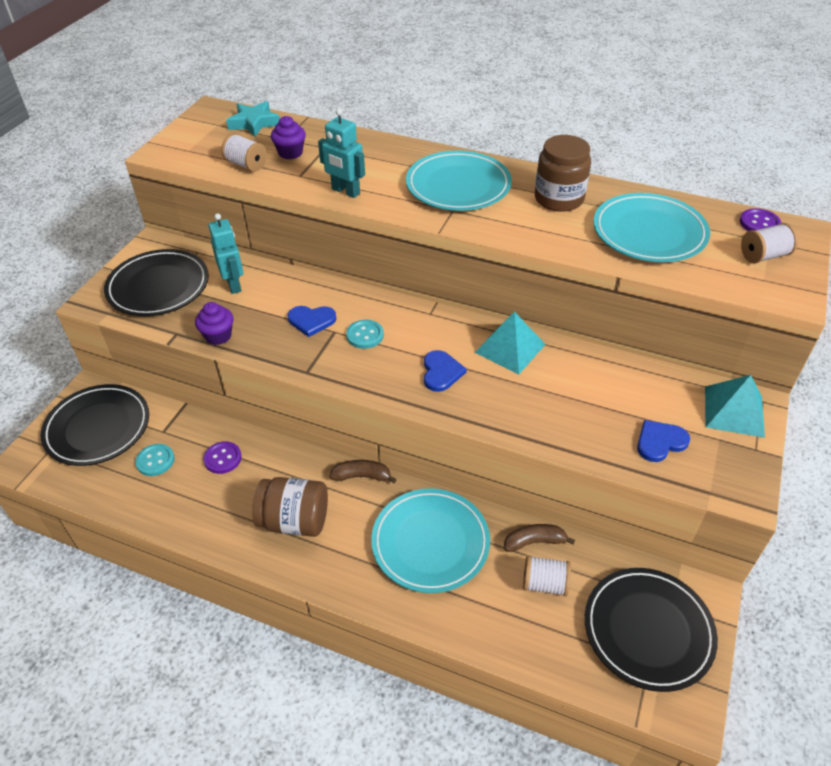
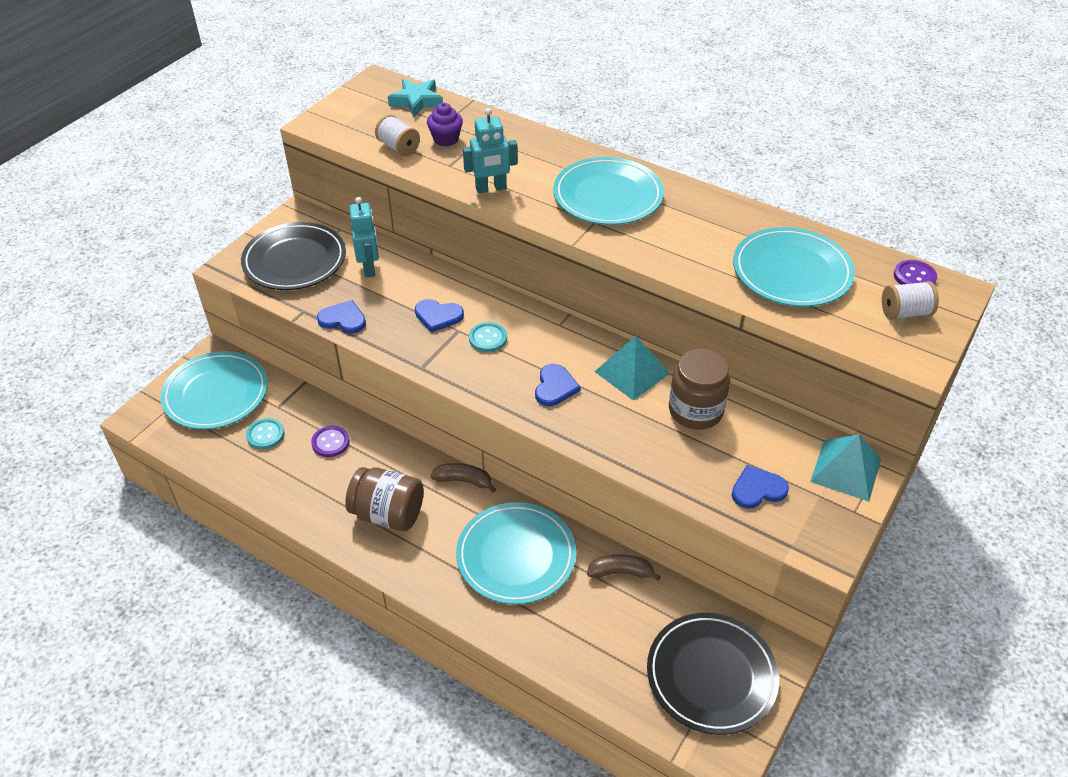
camera: 10 degrees right, 0 degrees up
(98, 428) = (216, 394): black plate -> turquoise plate
(218, 336) = (343, 319): purple cupcake -> blue heart
(345, 191) = (491, 188): turquoise robot -> turquoise robot turned 60 degrees counterclockwise
(544, 584) = (619, 614): white spool -> none
(559, 199) = (708, 223): brown jar -> brown jar (695, 411)

